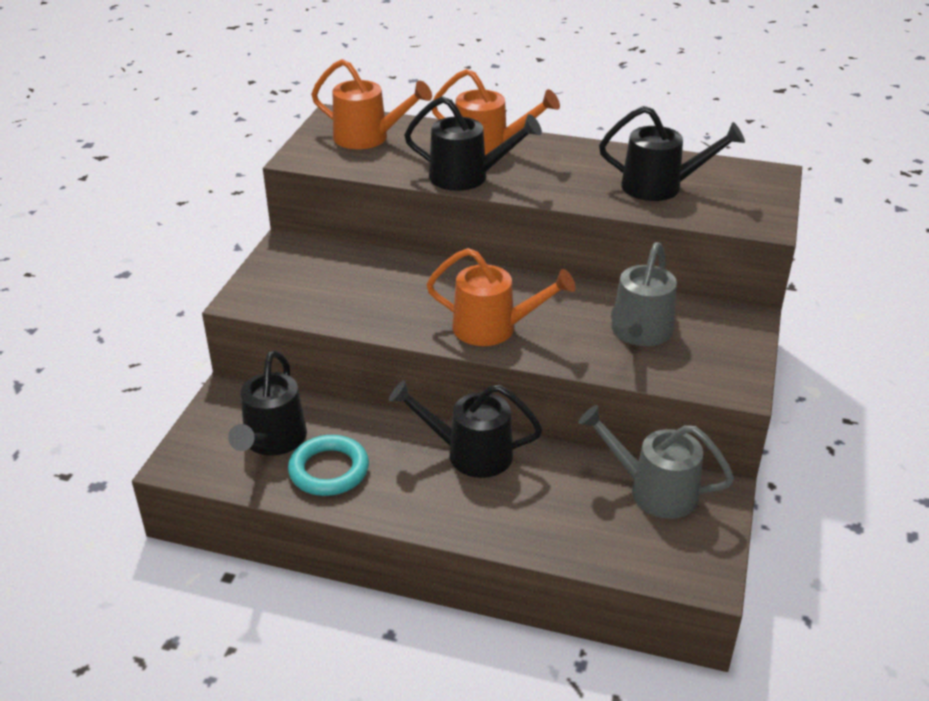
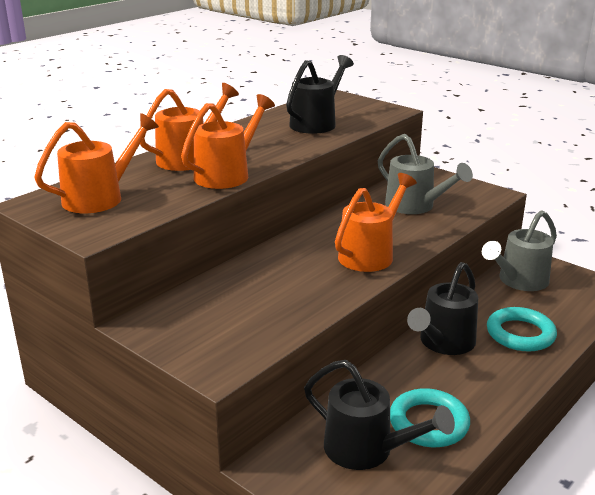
camera: 65 degrees left, 10 degrees down
(468, 177) = (228, 174): black watering can -> orange watering can
(529, 509) = (520, 334): none -> turquoise ring

